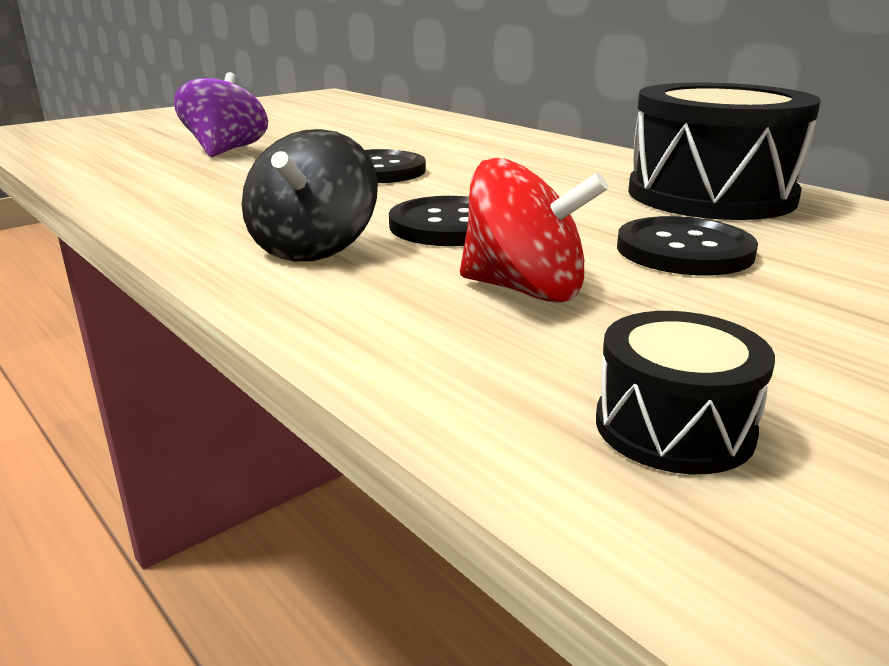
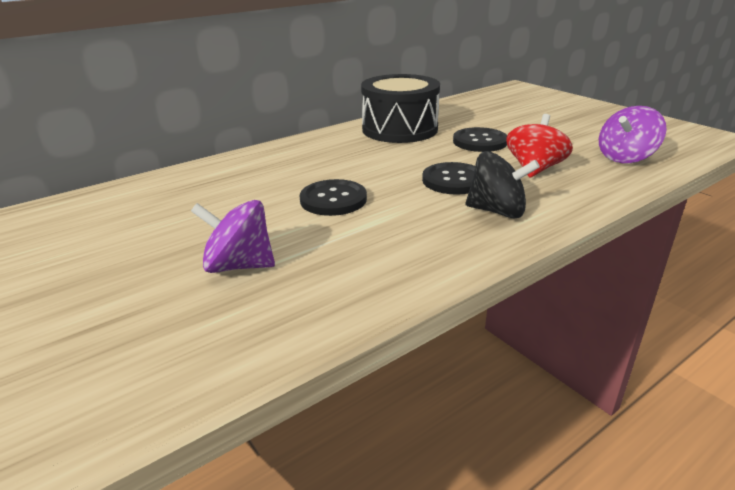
camera: 85 degrees left, 5 degrees up
(674, 427) = (625, 157): black drum -> purple spinning top

